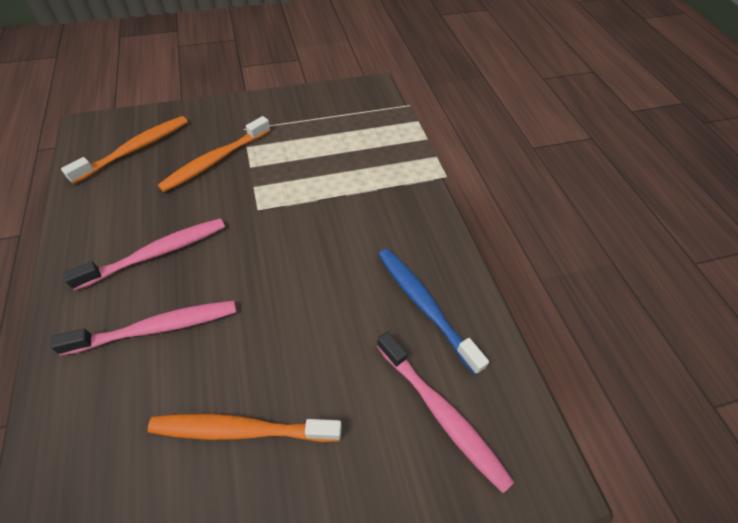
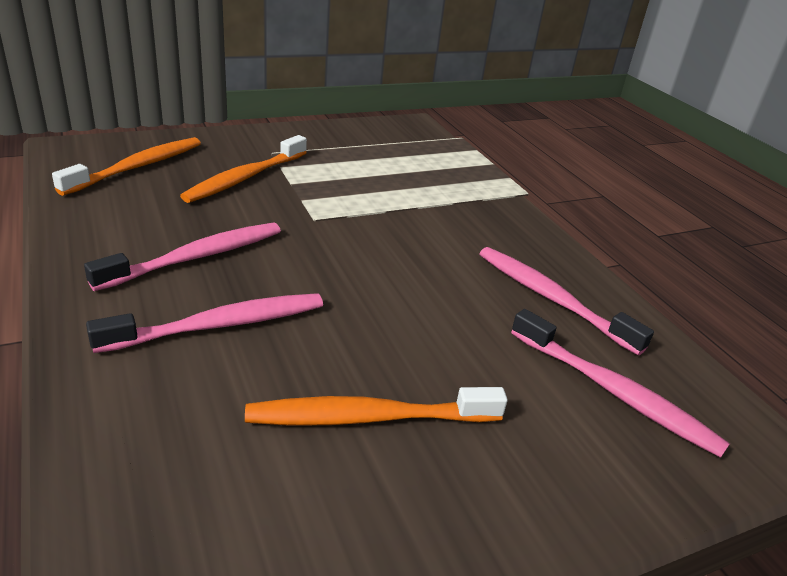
camera: 10 degrees left, 20 degrees down
(424, 306) = (551, 299): blue toothbrush -> pink toothbrush

